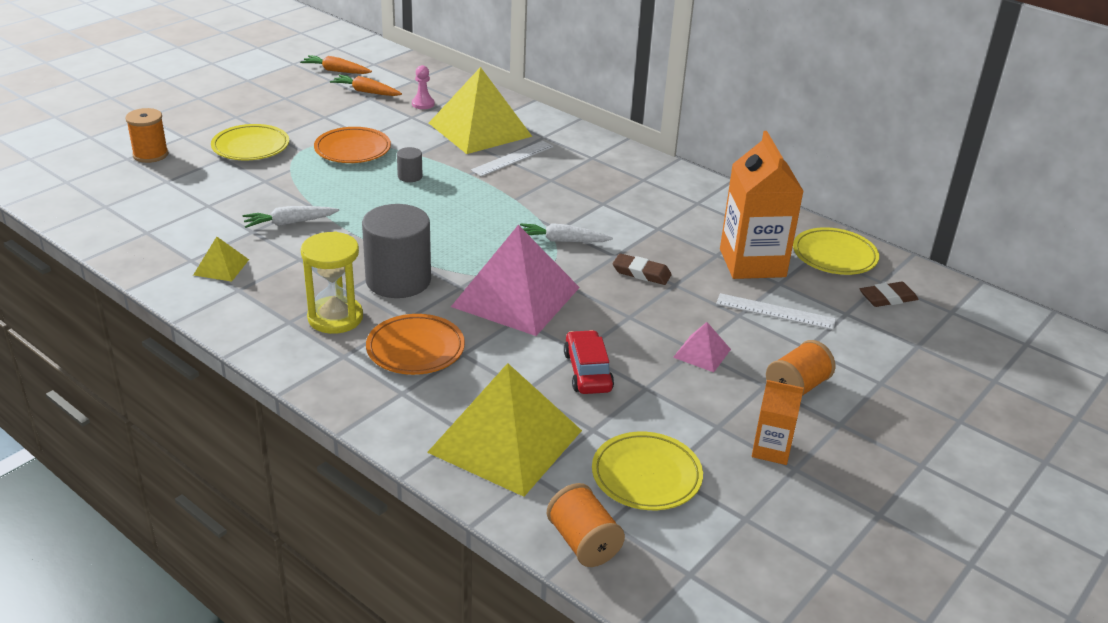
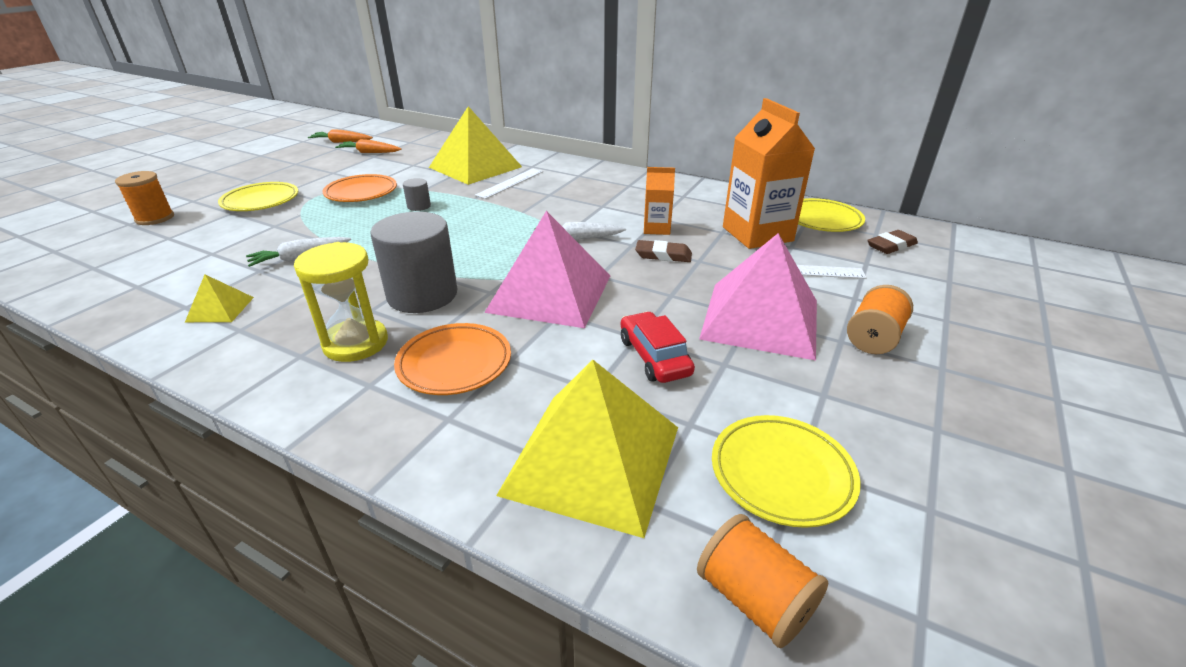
camera: 10 degrees left, 0 degrees up
(423, 104) = (421, 155): pink pawn -> none
(702, 353) = (760, 319): pink pyramid -> pink pyramid, size x2.28
(771, 450) = (897, 411): orange carton -> orange carton (656, 228)

